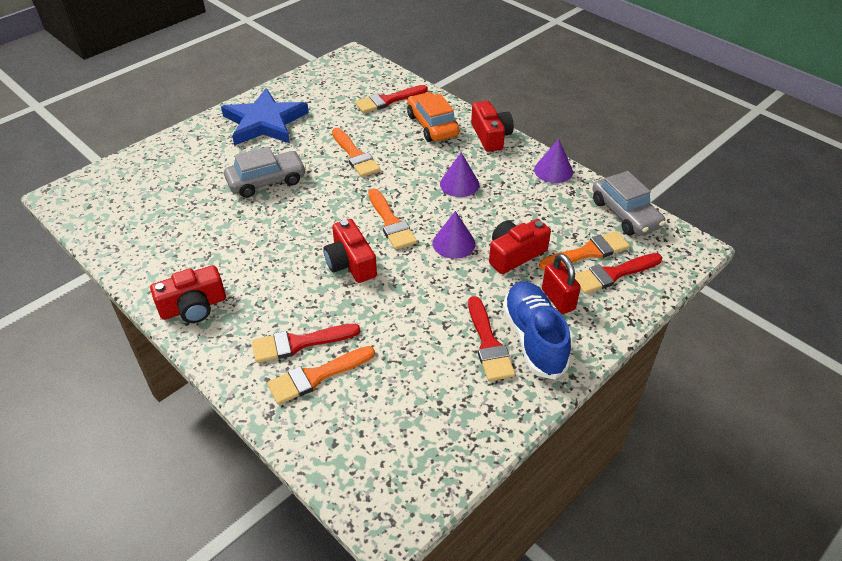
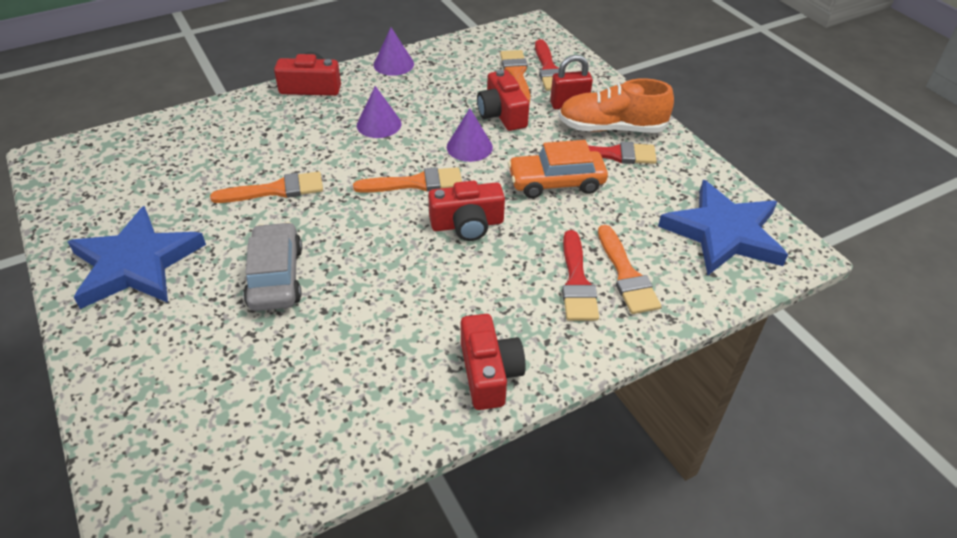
camera: 75 degrees left, 0 degrees up
(388, 100) = (182, 145): red brush -> none
(398, 450) = (723, 233): none -> blue star
(432, 125) = (261, 121): orange car -> orange car (556, 182)
(534, 338) = (611, 128): blue shoe -> orange shoe
(625, 214) = (476, 43): grey car -> none

